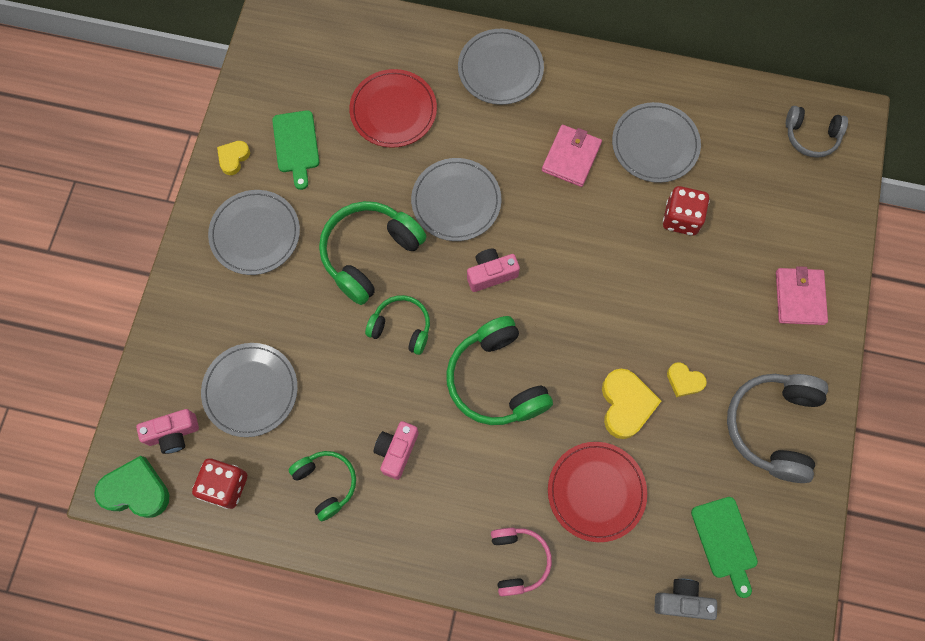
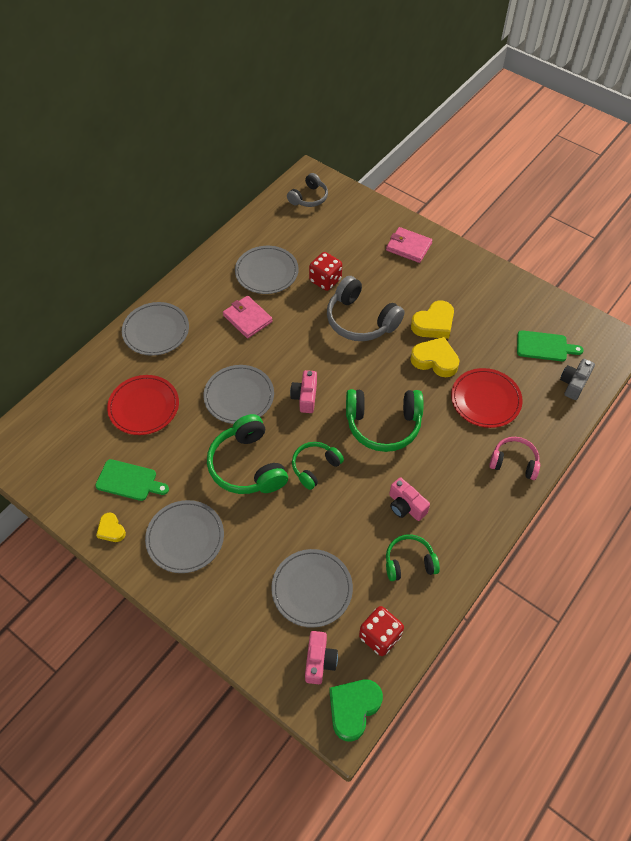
camera: 65 degrees left, 15 degrees down
(684, 381) = (434, 324): yellow heart -> yellow heart, size x1.73
(772, 426) = (483, 293): grey headphones -> grey headphones (360, 320)

